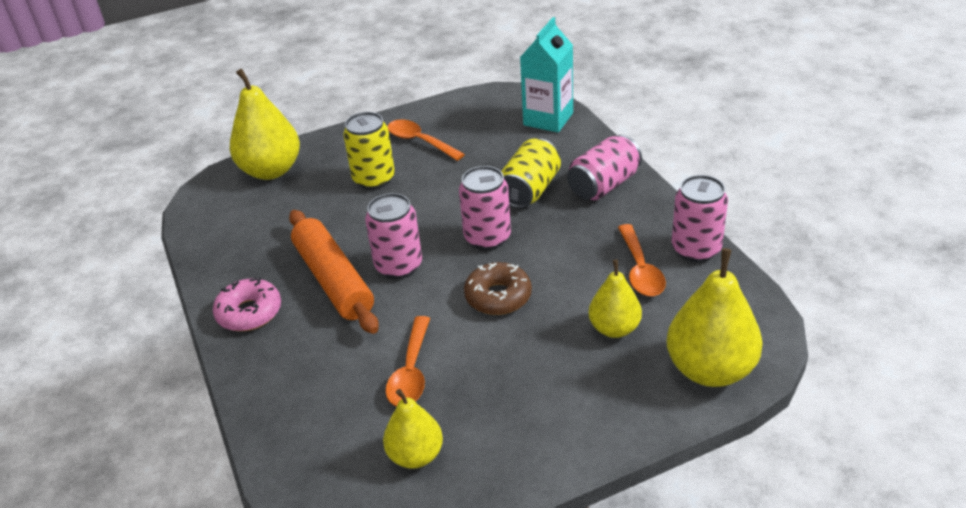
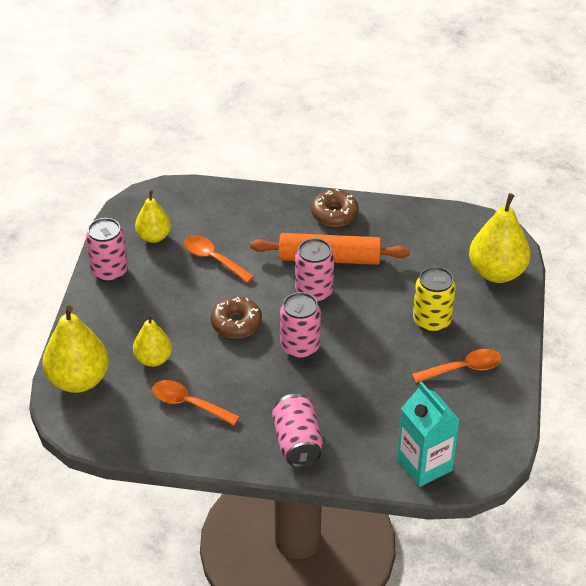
camera: 120 degrees right, 5 degrees up
(249, 312) = (334, 214): pink donut -> brown donut
(530, 190) = (333, 398): yellow can -> none
(696, 249) = (177, 446): pink can -> pink can (109, 271)

